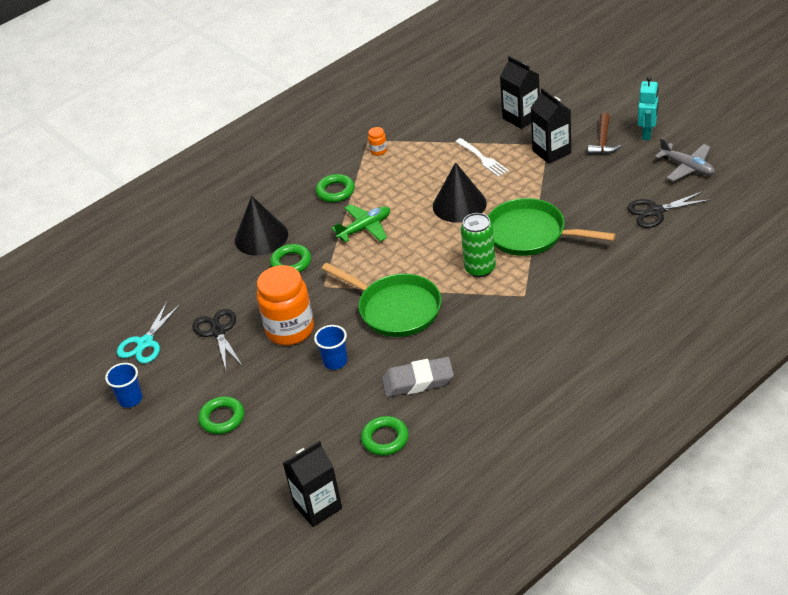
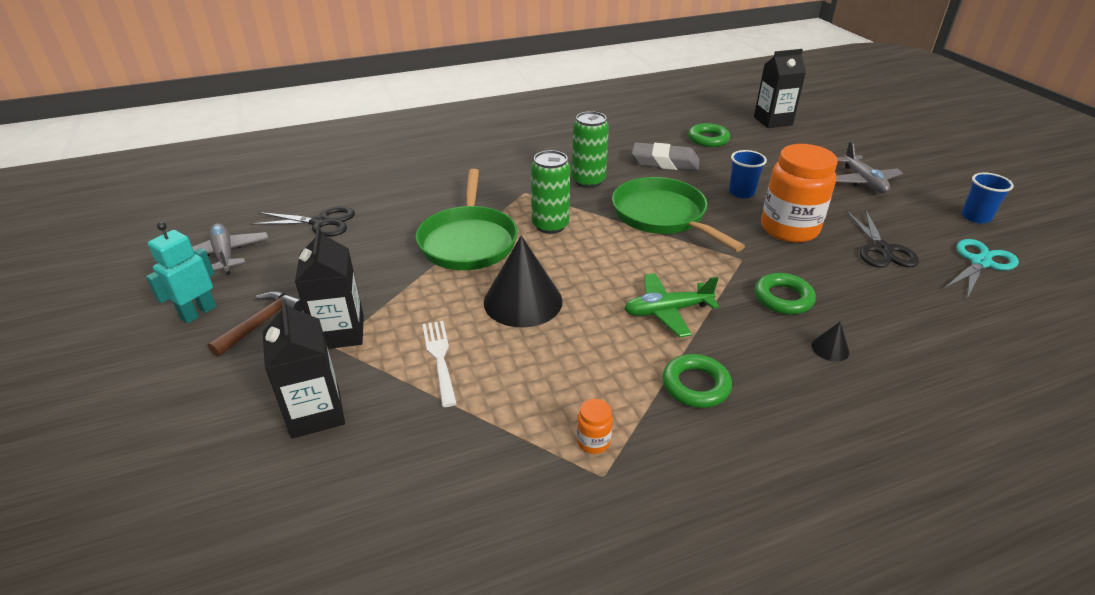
camera: 165 degrees left, 5 degrees down
(222, 418) = (863, 181): green ring -> grey plane
(261, 237) = (830, 348): black cone -> black cone, size x0.42
(477, 329) = (588, 181): none -> green can
(531, 234) = (468, 241): green pan -> green pan turned 45 degrees clockwise

